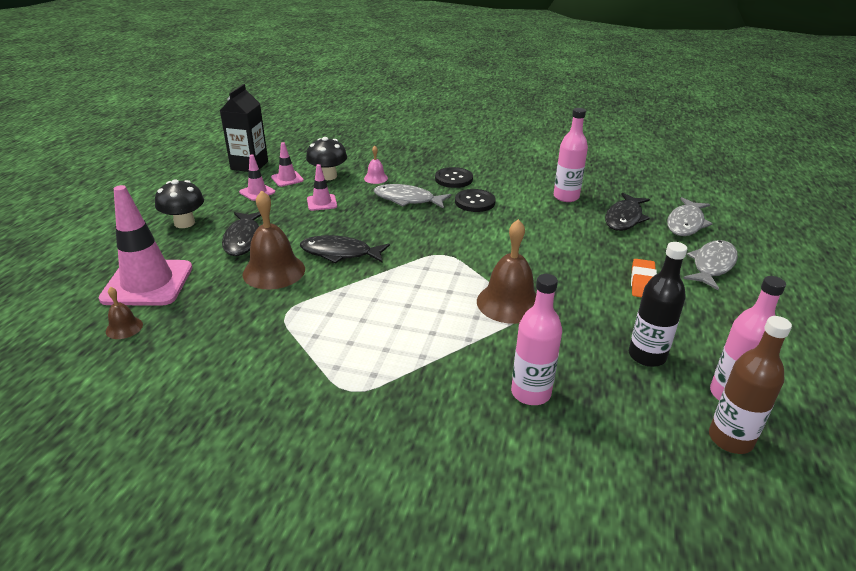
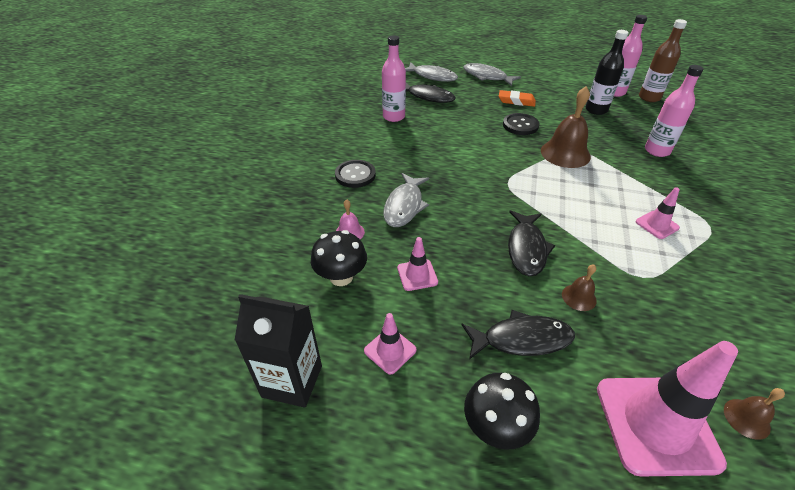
camera: 90 degrees left, 10 degrees up
(274, 271) = (579, 297): brown bell -> brown bell, size x0.50
(287, 179) = (347, 321): pink traffic cone -> pink traffic cone (657, 225)
(475, 202) = (407, 163): black button -> black button (520, 125)

